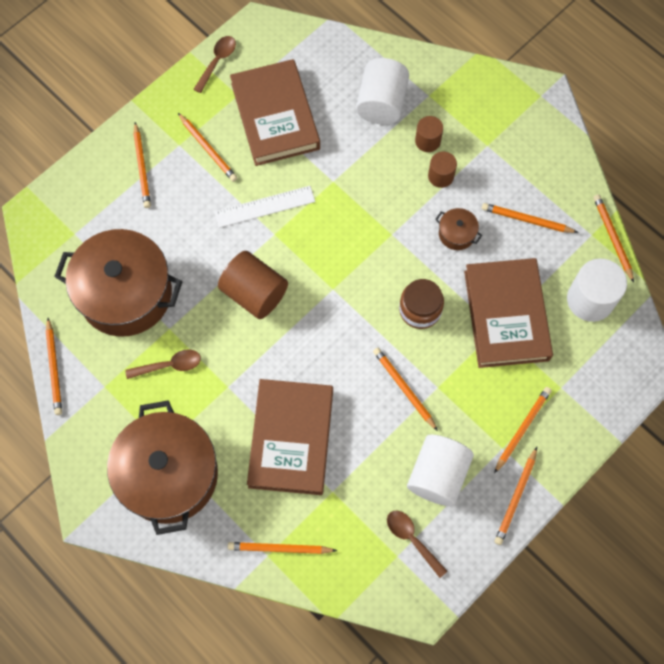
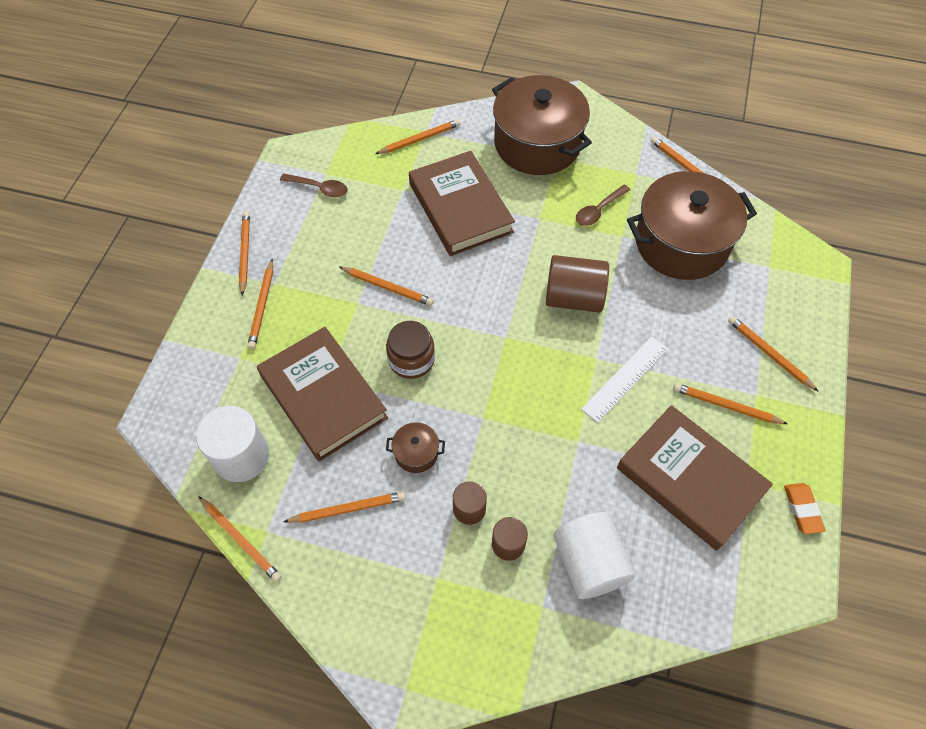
camera: 150 degrees right, 10 degrees down
(217, 62) = (802, 509): brown spoon -> orange eraser
(437, 475) = (321, 238): white cylinder -> none

